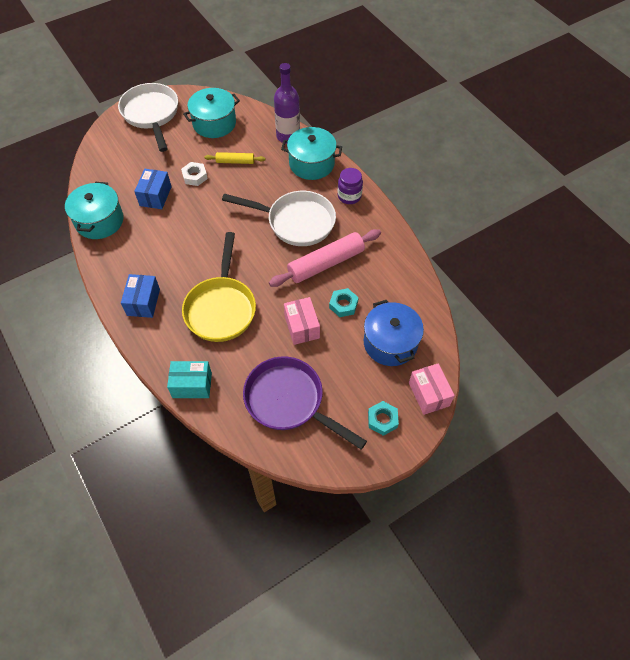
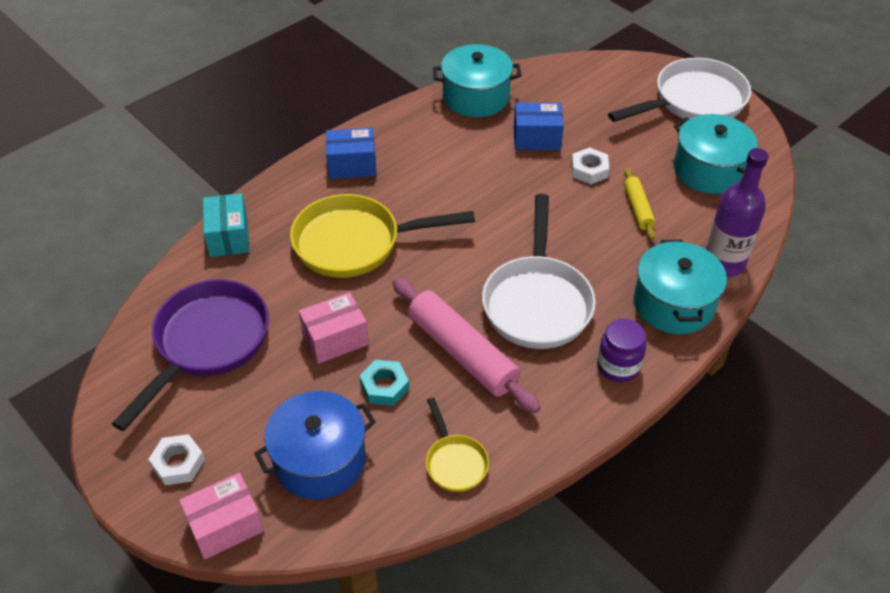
camera: 80 degrees right, 10 degrees down
(382, 420) = (178, 463): turquoise nut -> white nut
(400, 278) = (455, 462): none -> yellow pan

